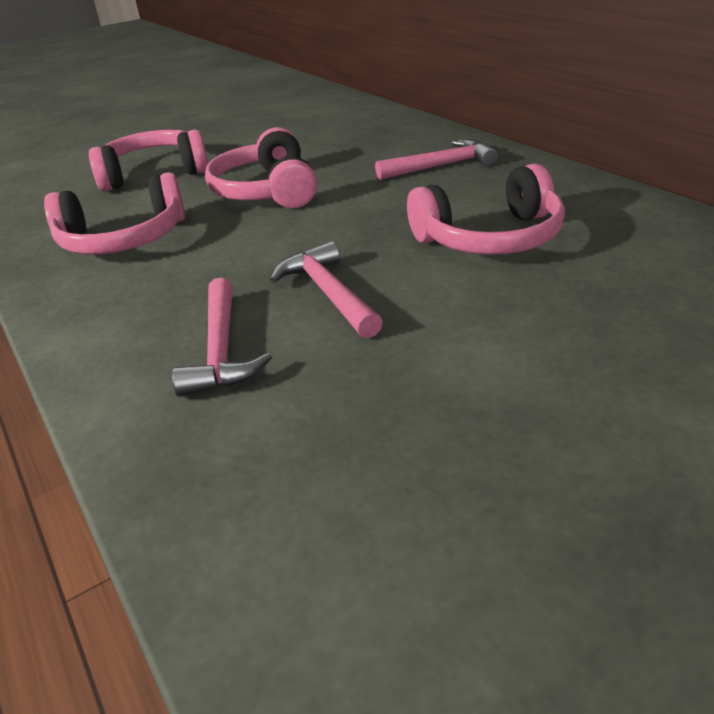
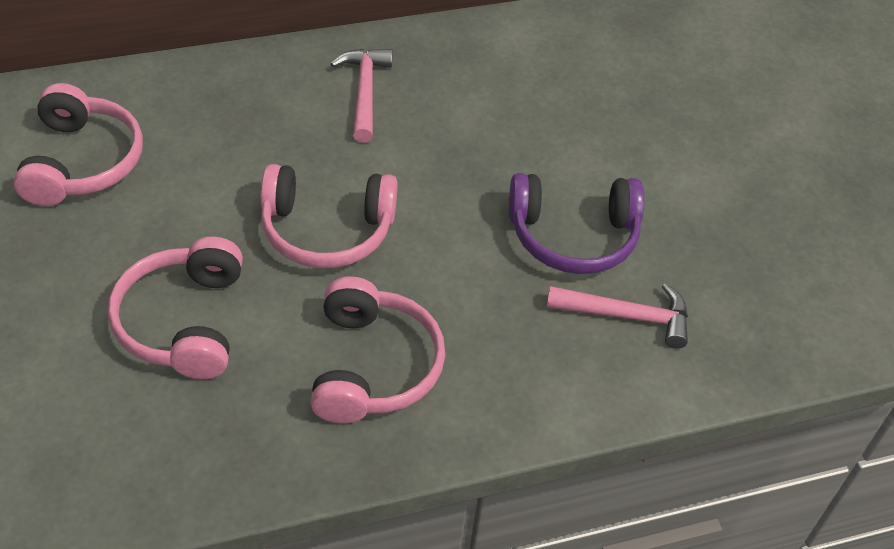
camera: 80 degrees left, 15 degrees up
(328, 293) = (573, 236): pink hammer -> purple headphones
(490, 238) = (536, 120): pink headphones -> pink headphones (82, 162)

